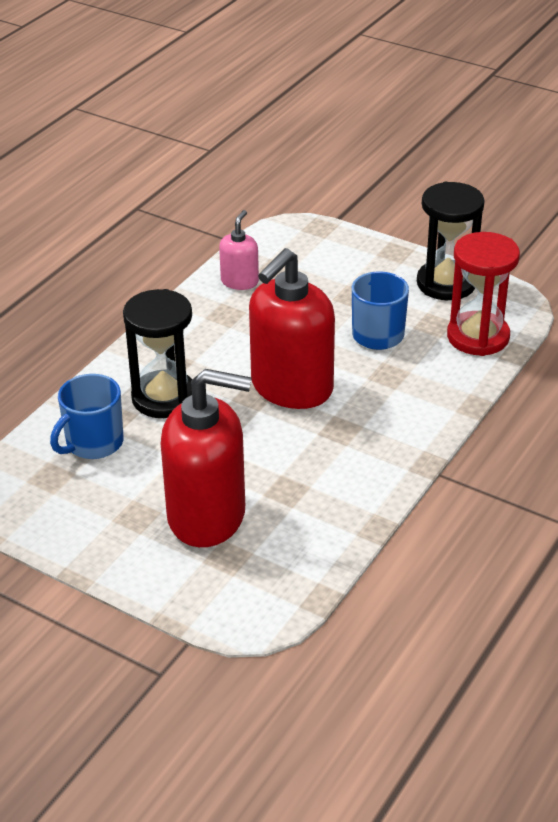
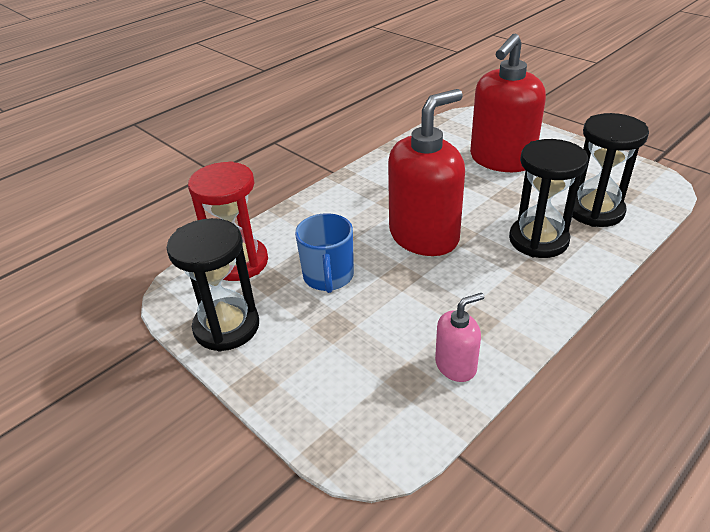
camera: 165 degrees left, 0 degrees up
(93, 443) = (595, 211): blue mug -> black hourglass
(207, 516) = (501, 160): red soap dispenser -> red soap dispenser turned 75 degrees counterclockwise
(239, 281) = (456, 365): pink soap dispenser -> pink soap dispenser turned 150 degrees counterclockwise

